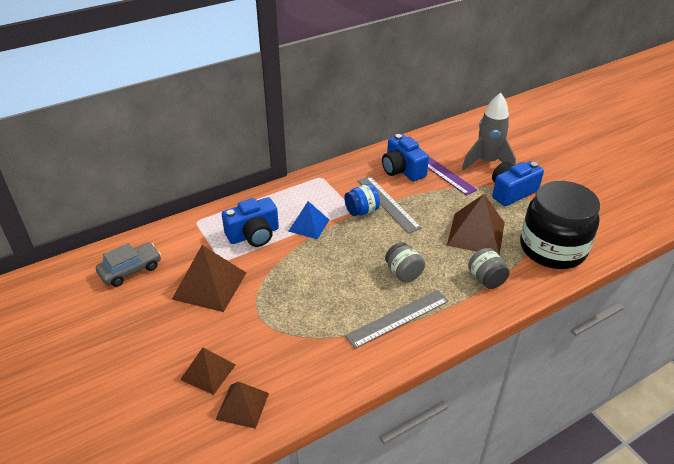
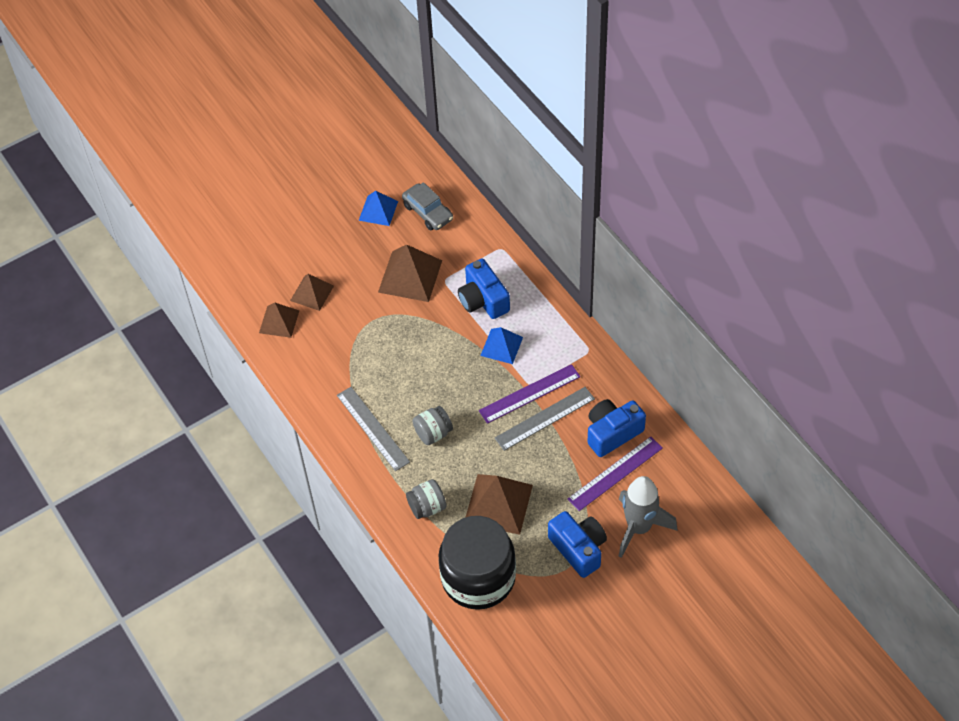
camera: 90 degrees right, 15 degrees up
(110, 310) = (378, 210): none -> blue pyramid
(361, 211) = (529, 393): blue jar -> purple ruler

